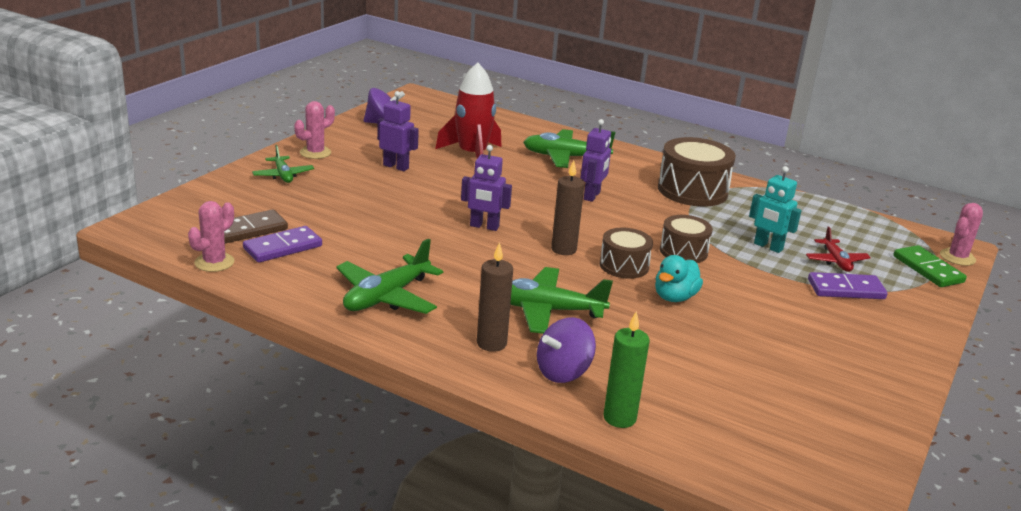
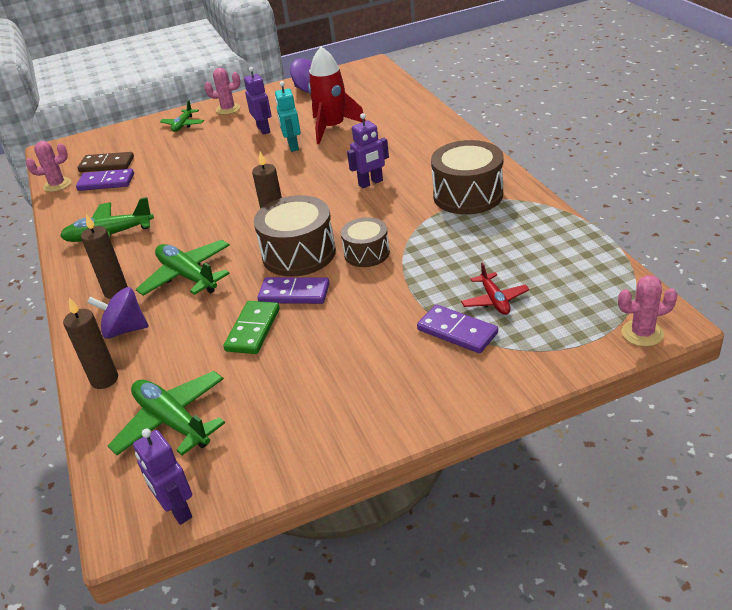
camera: 45 degrees right, 10 degrees up
(484, 226) = (249, 194): purple robot -> purple robot (177, 510)
(565, 157) = (404, 141): green plane -> green plane (172, 421)
(619, 418) = (104, 379): green candle -> brown candle
(624, 266) = (299, 254): brown drum -> brown drum, size x1.65
(674, 297) = (294, 293): turquoise duck -> purple domino
(768, 247) = (450, 268): turquoise robot -> turquoise robot (293, 146)
(836, 261) = (494, 300): red plane -> red plane turned 45 degrees counterclockwise
(927, 269) = (582, 336): green domino -> green domino (253, 330)

